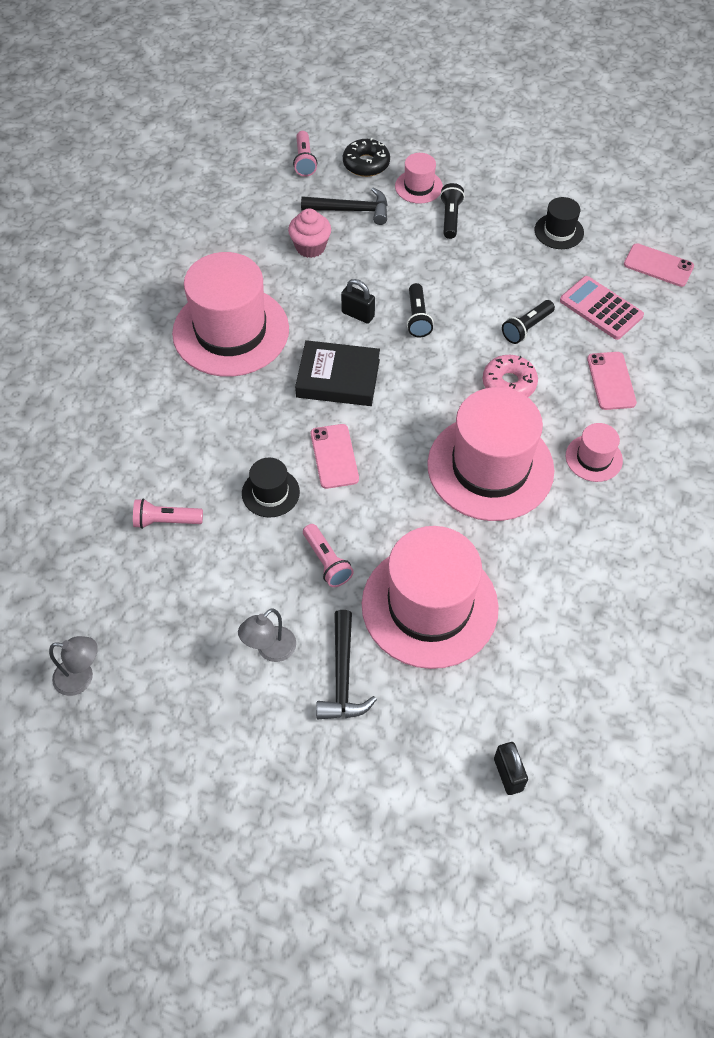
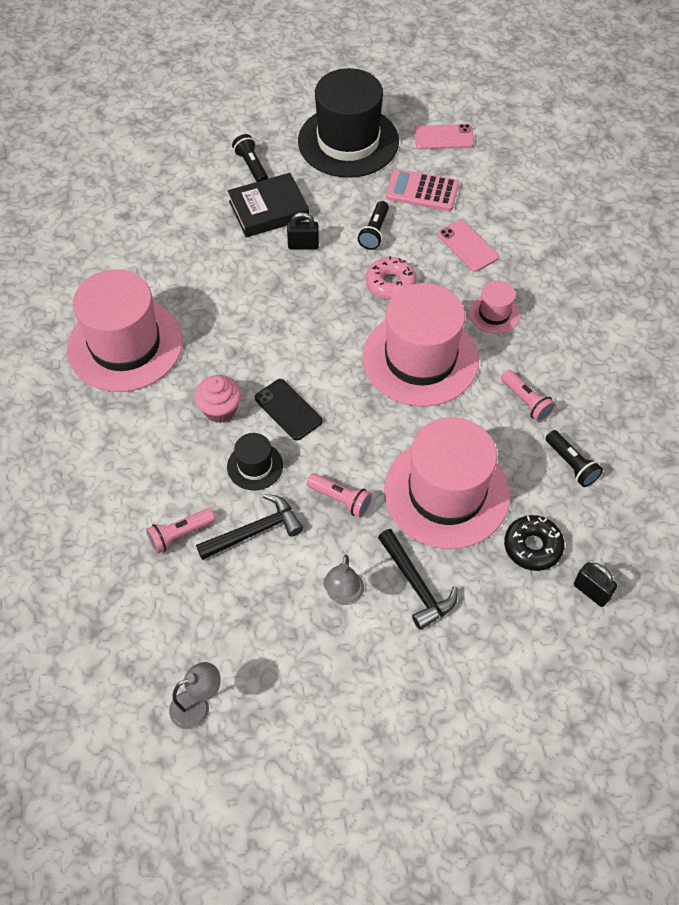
camera: 30 degrees left, 0 degrees up
(304, 161) = (90, 167): pink flashlight -> pink flashlight (526, 402)
(310, 247) = (147, 241): pink cupcake -> pink cupcake (220, 409)
(334, 456) = (288, 409): pink phone -> black phone
(338, 378) = (247, 343): black book -> black book (268, 210)
(351, 210) = (161, 194): black hammer -> black hammer (255, 531)
(358, 314) = (228, 281): black padlock -> black padlock (303, 245)
(366, 164) = (147, 148): black donut -> black donut (532, 547)
(417, 318) = (280, 262): black flashlight -> black flashlight (571, 464)
(418, 186) = (207, 150): pink hat -> none
(559, 231) = (348, 141): black hat -> black hat, size x2.21

